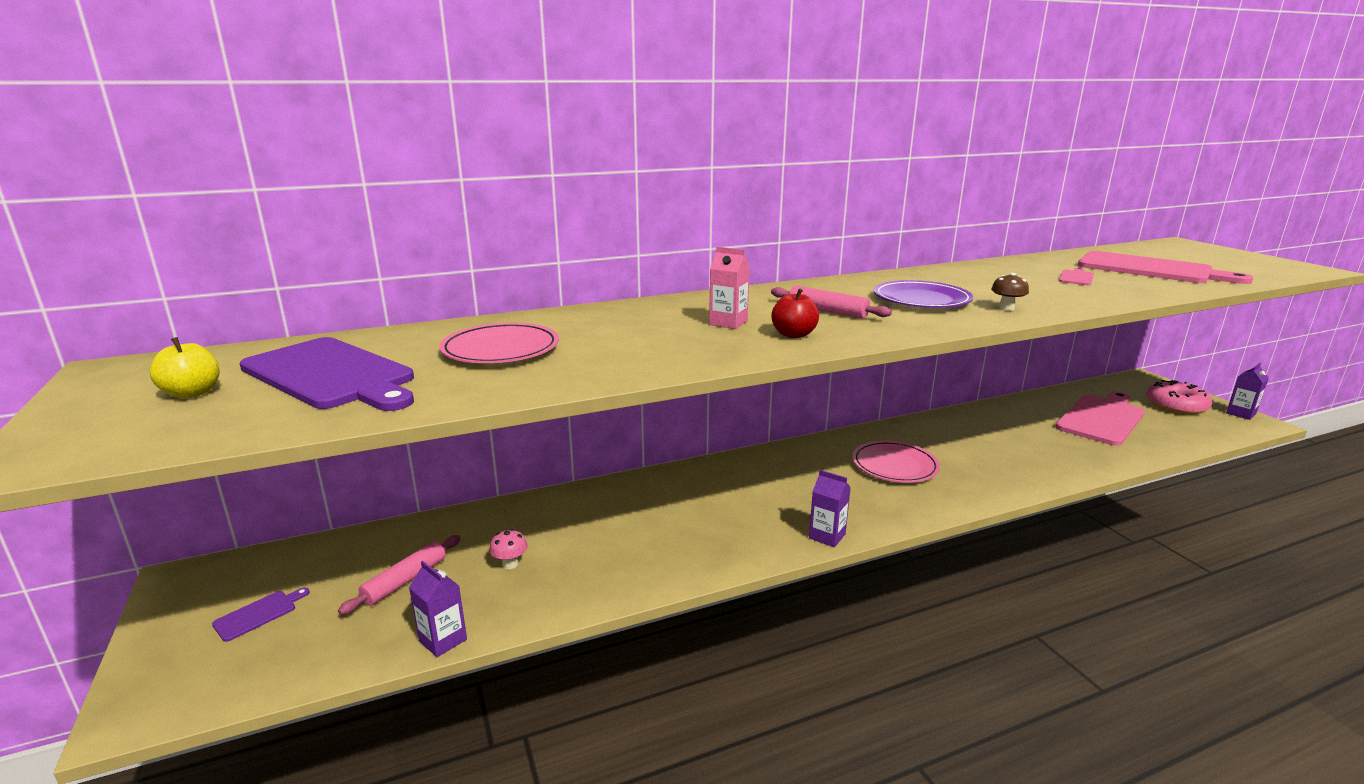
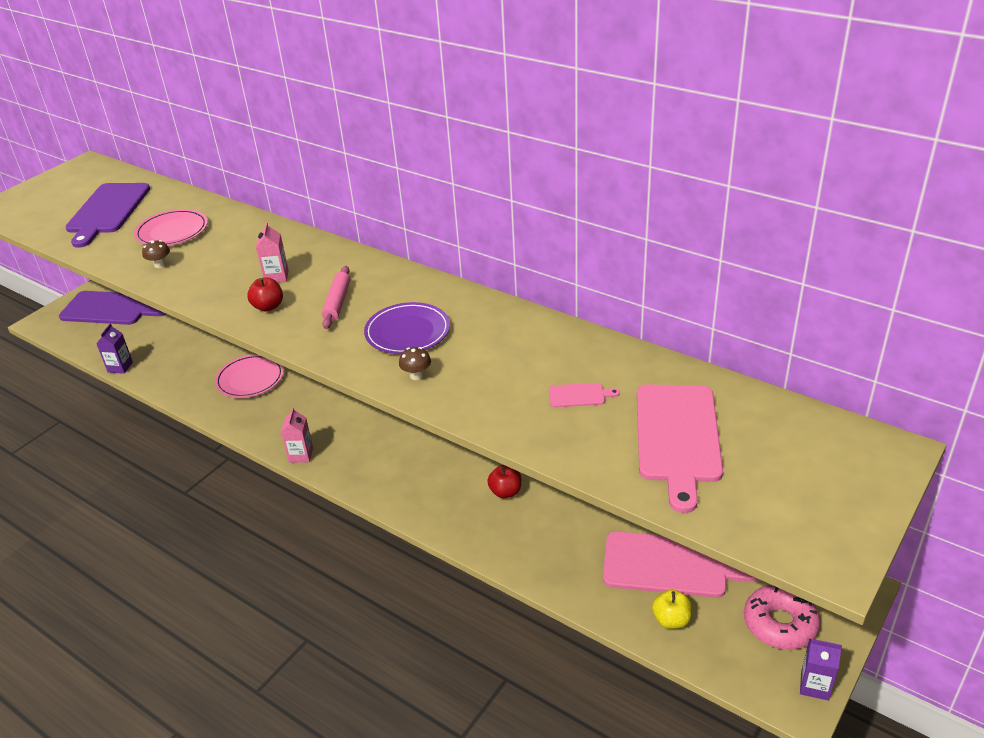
camera: 60 degrees right, 15 degrees up
(192, 393) = (68, 196): yellow apple -> yellow apple (671, 620)
(258, 614) = (111, 309): purple cutting board -> purple cutting board, size x2.37
(405, 581) = (158, 331): pink rolling pin -> none
(510, 564) = (192, 353): pink mushroom -> none
(583, 367) = (160, 265): none -> brown mushroom
(827, 536) = (301, 455): purple carton -> pink carton
(894, 466) = (435, 456): pink plate -> pink plate (250, 379)
(973, 450) = (505, 492): none -> red apple

